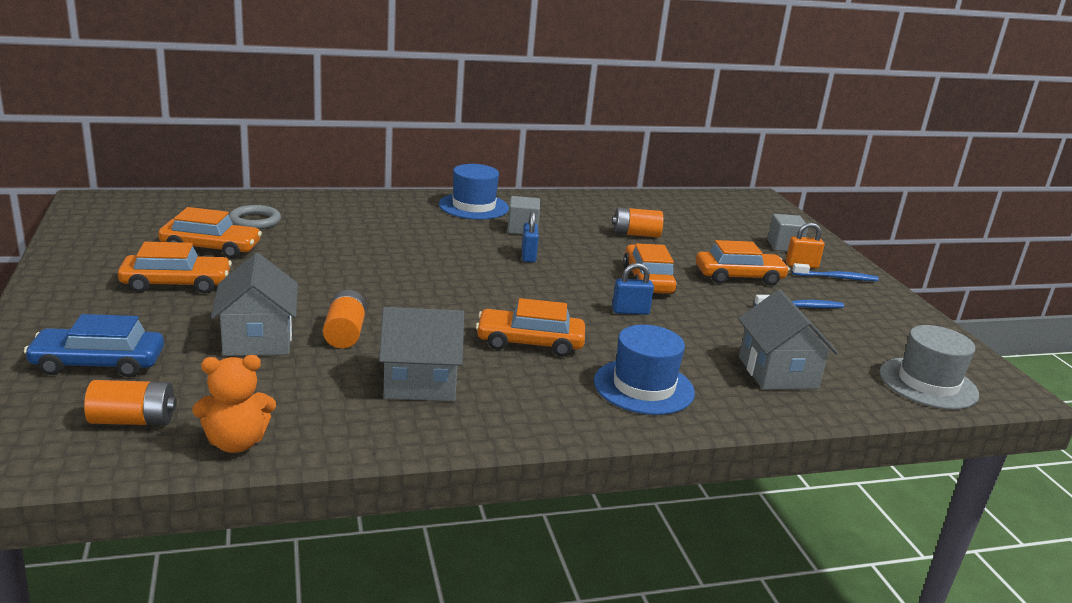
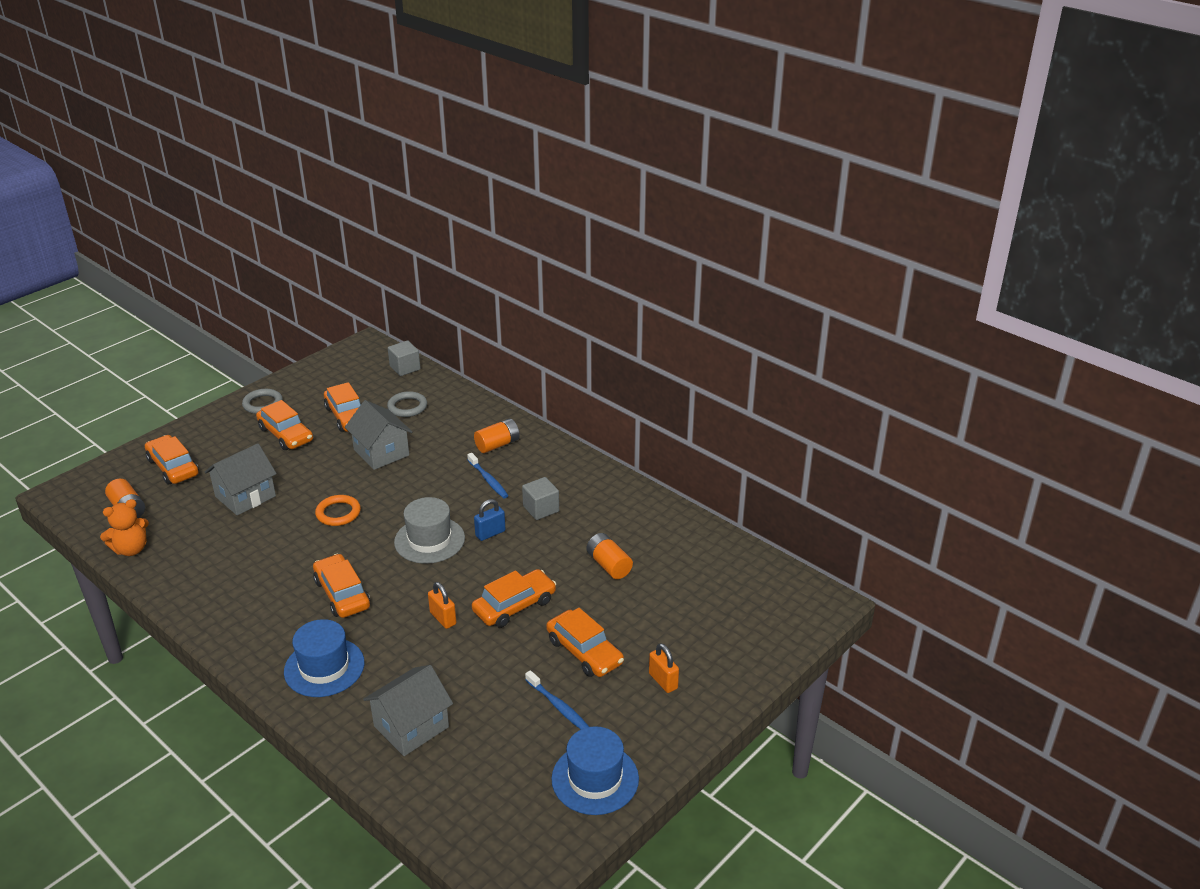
camera: 60 degrees right, 10 degrees up
(81, 276) = (263, 404): none -> grey ring
(98, 363) = (173, 467): blue car -> orange car
(236, 443) = (131, 549): orange teddy bear -> orange teddy bear turned 75 degrees counterclockwise
(345, 333) = (282, 520): orange battery -> orange battery (497, 445)
(383, 303) = (338, 513): none -> orange ring
(420, 382) = (246, 576): grey house -> grey house (381, 452)
(473, 206) = (557, 468): blue hat -> blue hat (595, 779)
(630, 311) = (443, 618): blue padlock -> orange padlock
(784, 246) = (700, 657): grey cube -> grey cube (405, 368)
(836, 278) = (659, 712): blue toothbrush -> blue toothbrush (488, 480)
(928, 383) = (476, 821): grey hat -> grey hat (429, 540)

